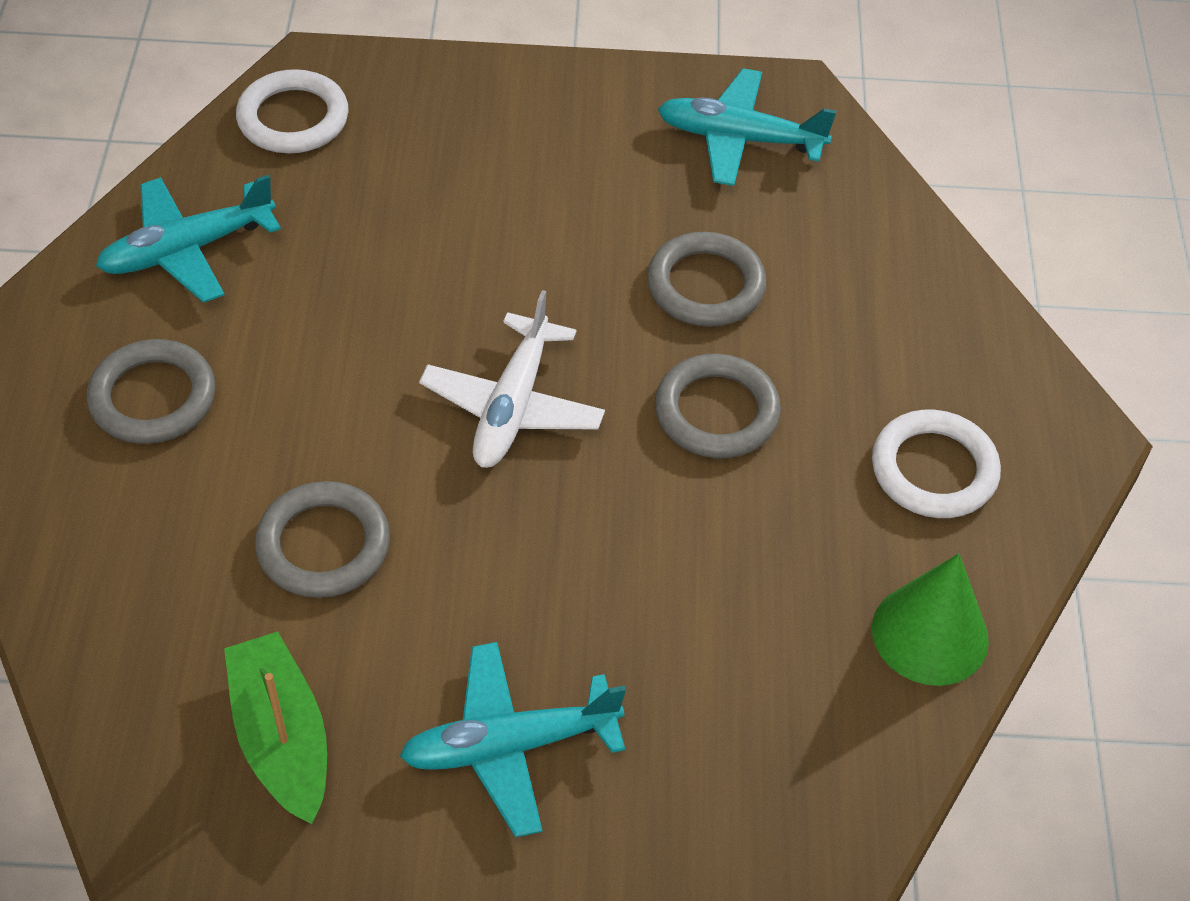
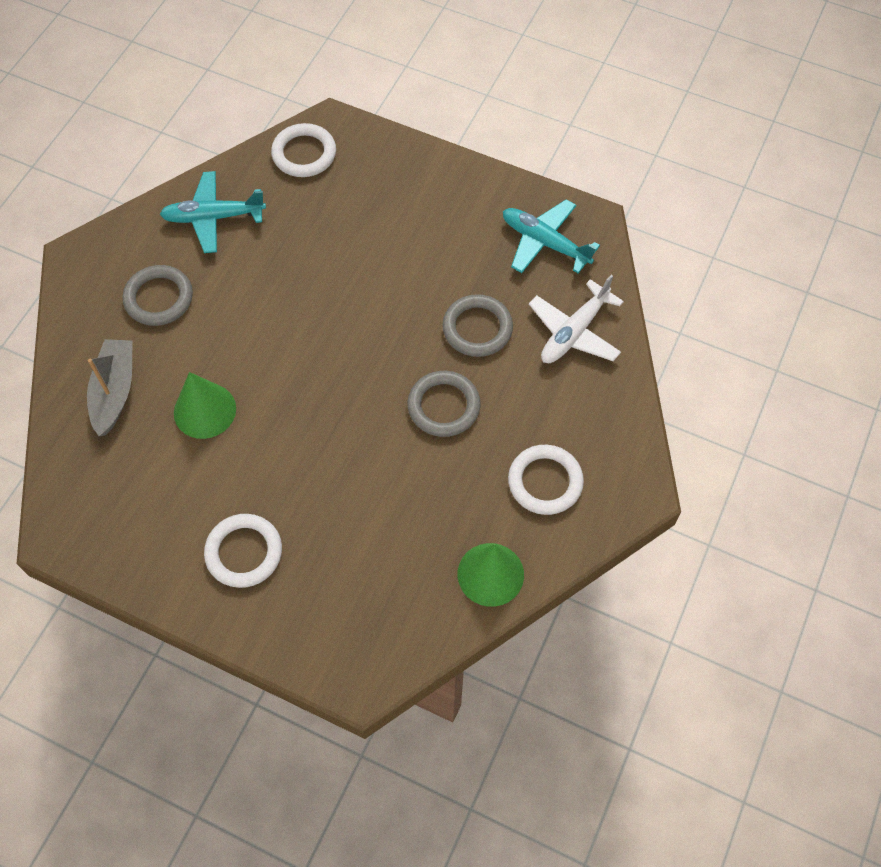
camera: 25 degrees right, 10 degrees up
(146, 567) = (114, 391): none -> grey boat
(282, 738) = (138, 506): green boat -> none
(323, 545) = (205, 410): grey ring -> green cone
(509, 746) = (244, 552): turquoise plane -> white ring
(512, 406) = (337, 365): white plane -> white plane (574, 332)

